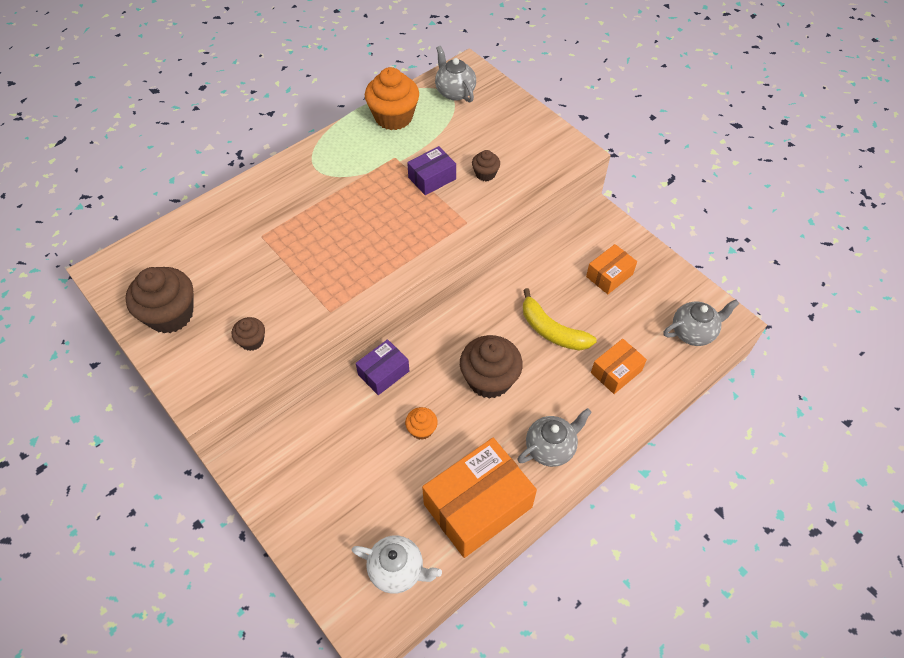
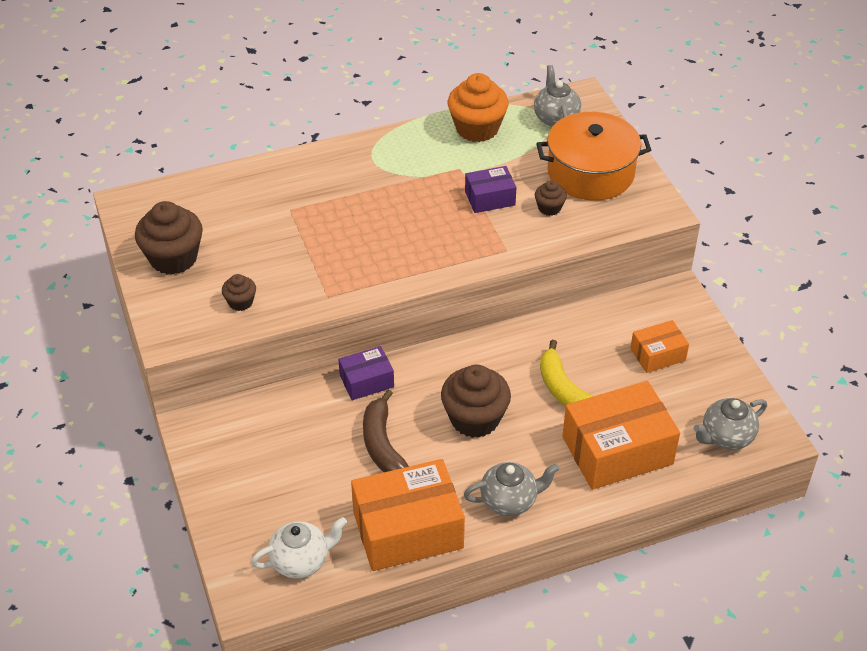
camera: 20 degrees right, 10 degrees down
(397, 570) = (301, 561): white teapot -> white teapot turned 60 degrees counterclockwise
(422, 429) = (382, 444): orange cupcake -> brown banana
(504, 133) = (590, 172): none -> orange pot
(616, 372) = (617, 450): orange box -> orange box, size x1.90
(693, 332) = (726, 437): grey teapot -> grey teapot turned 150 degrees clockwise

